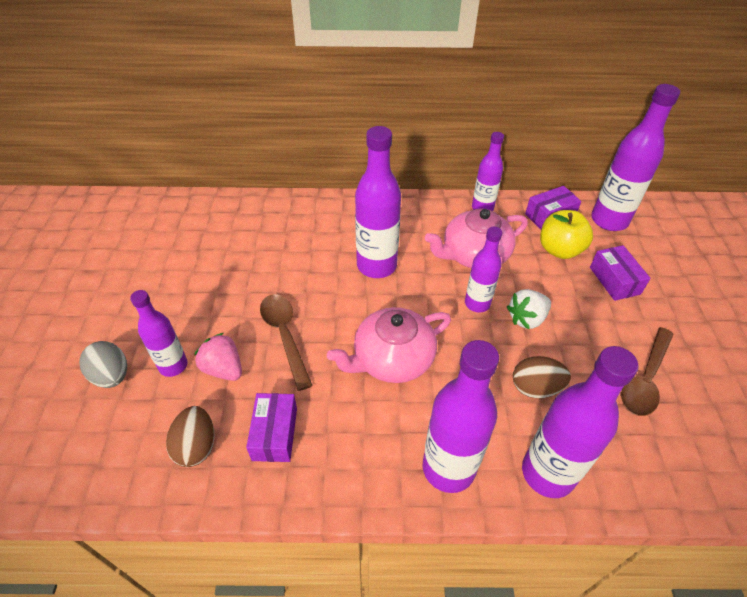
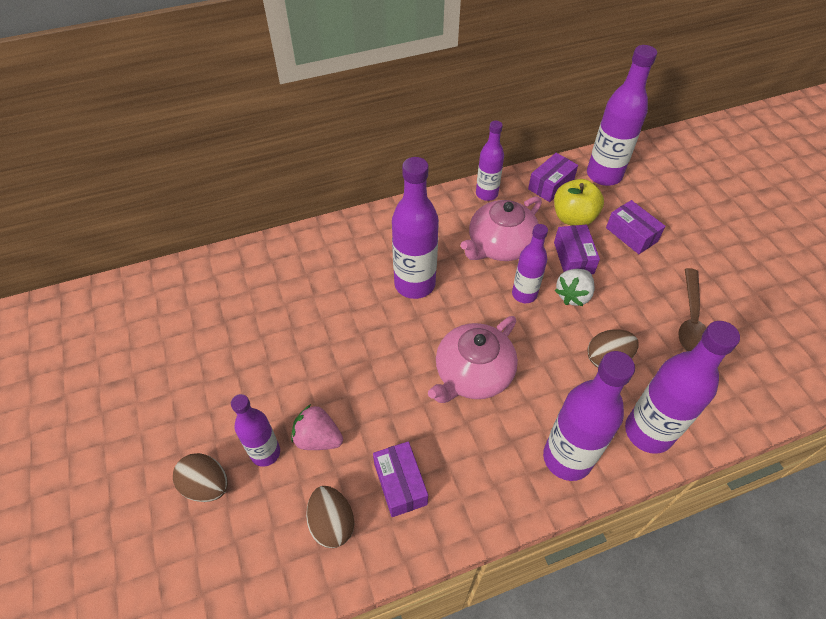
camera: 20 degrees left, 5 degrees up
(111, 376) = (206, 485): grey egg -> brown egg
(285, 336) = (361, 385): brown spoon -> none
(542, 285) = (573, 258): none -> purple box

